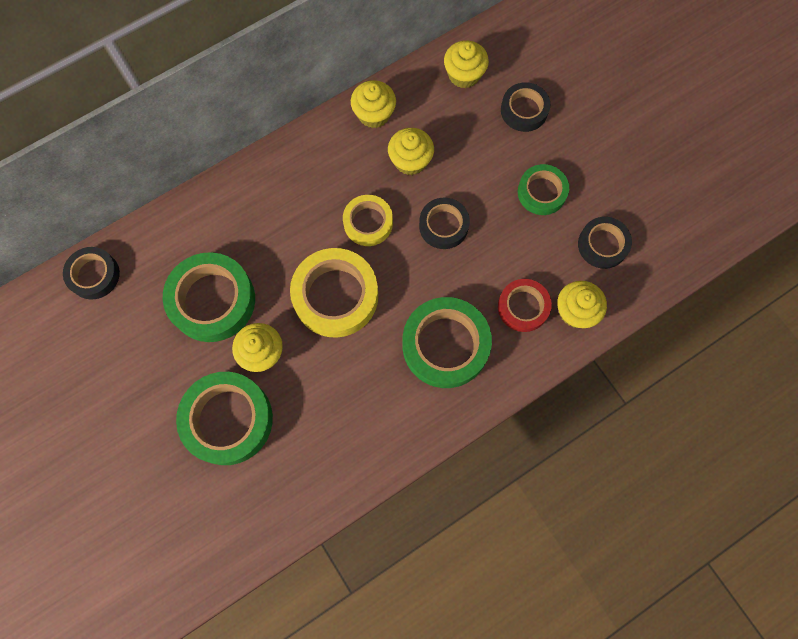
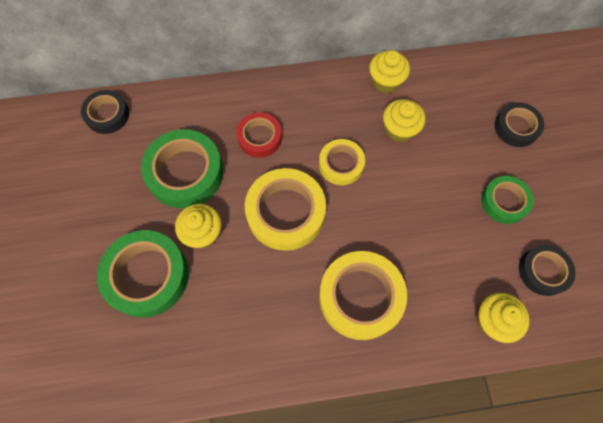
camera: 25 degrees right, 5 degrees down
(443, 226) = (404, 194): black tape -> none
(445, 345) = (360, 297): green tape -> yellow tape
(464, 75) = (475, 79): yellow cupcake -> none
(523, 307) = (445, 295): red tape -> red tape (259, 137)

